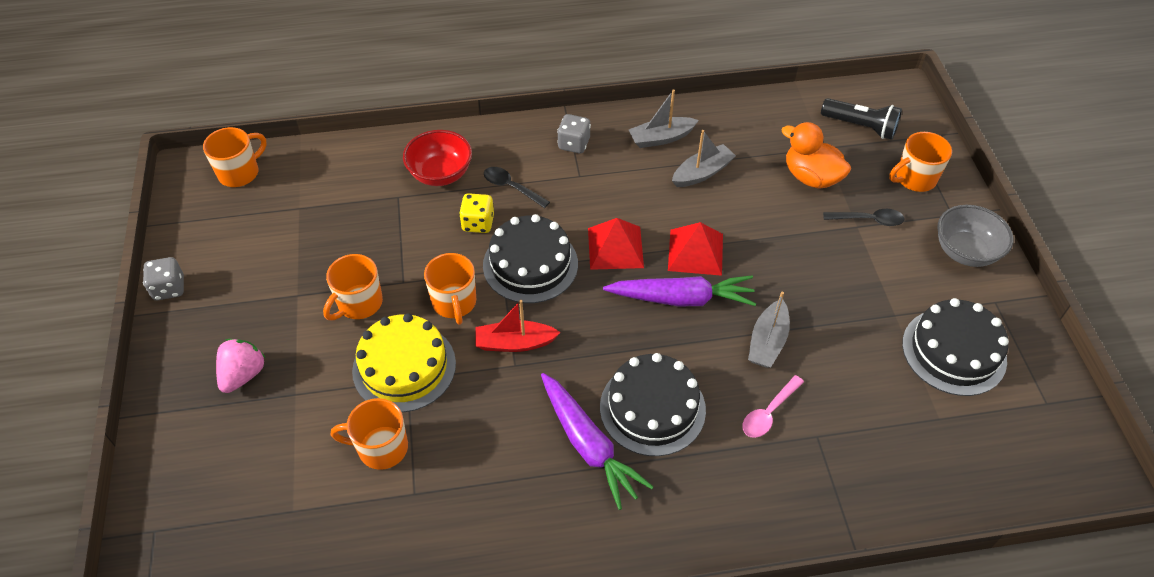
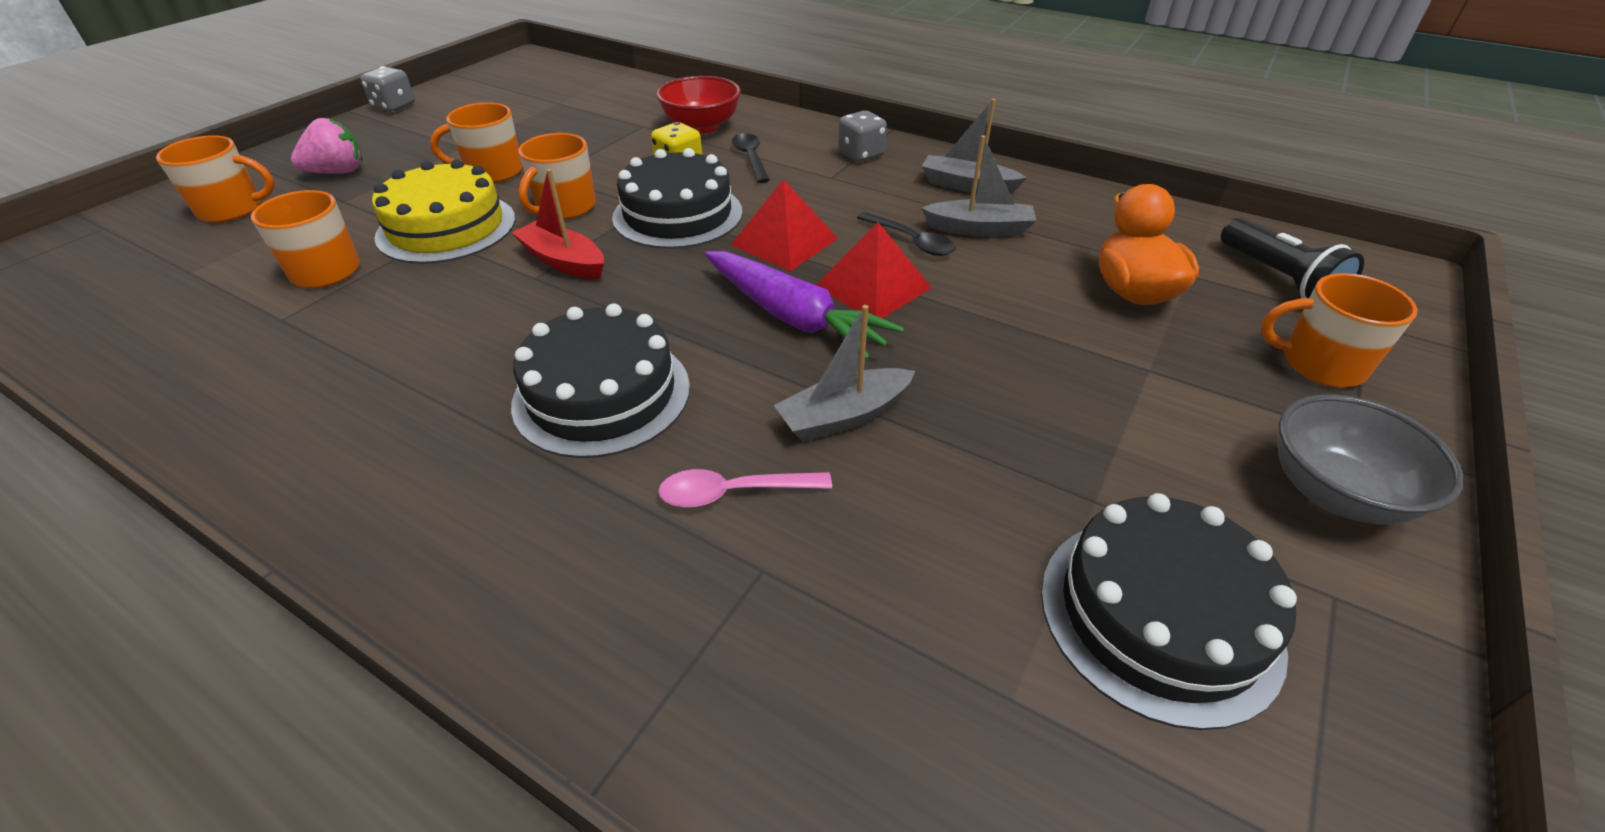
camera: 40 degrees right, 10 degrees down
(240, 173) = (555, 71): orange mug -> orange mug (232, 209)
(588, 445) = (482, 384): purple carrot -> none
(868, 220) = (1177, 371): black spoon -> black spoon (911, 241)

